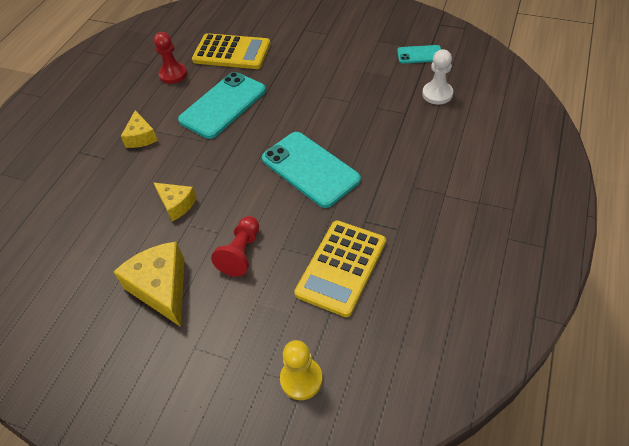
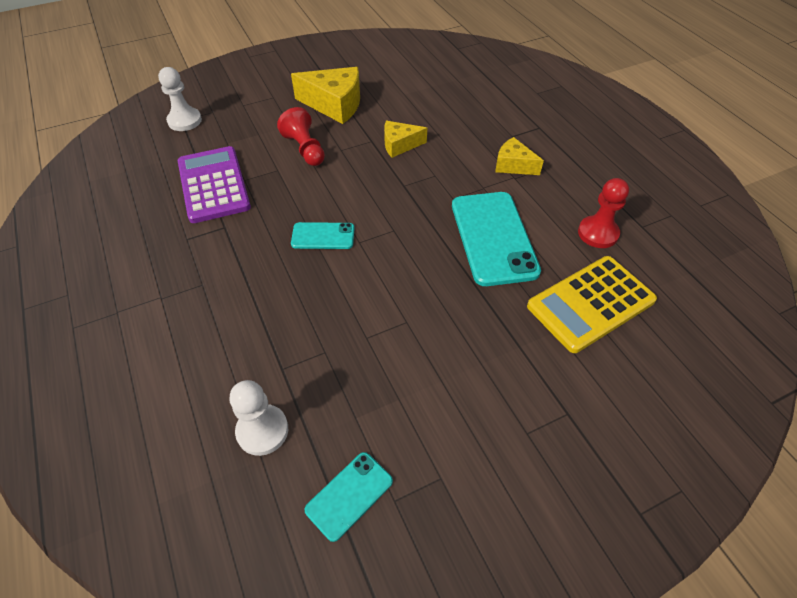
camera: 130 degrees right, 0 degrees up
(301, 379) = (184, 121): yellow pawn -> white pawn
(310, 169) = (323, 236): turquoise phone -> turquoise phone, size x0.52
(341, 267) = (213, 185): yellow calculator -> purple calculator

